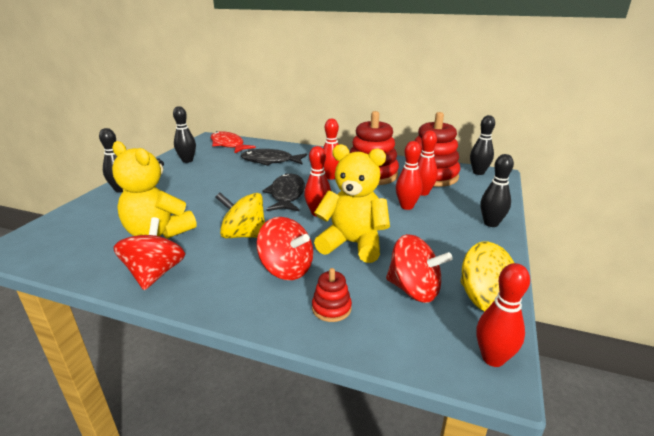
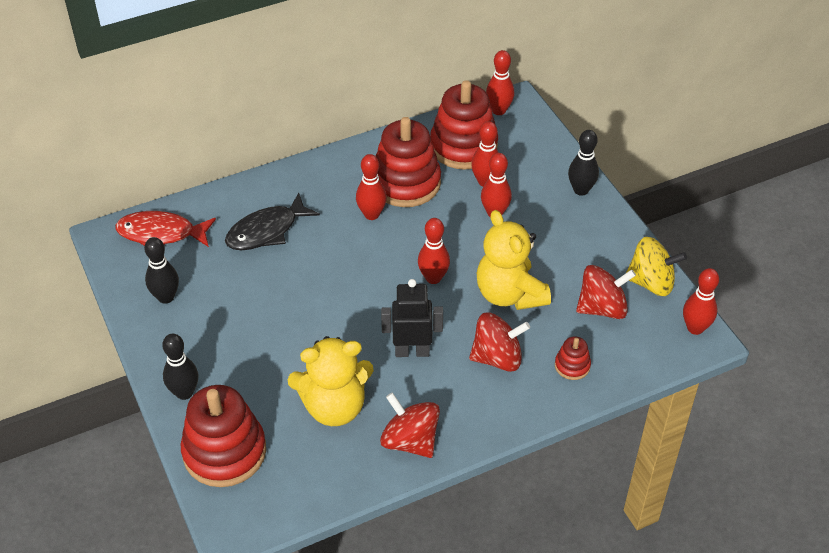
camera: 45 degrees left, 20 degrees up
(81, 218) = (224, 452): none -> red stacking toy
(244, 235) = (412, 351): yellow spinning top -> black robot
(286, 195) = (369, 273): black fish -> none
(353, 244) = (509, 294): yellow teddy bear -> yellow teddy bear turned 90 degrees counterclockwise
(478, 172) = (499, 110): black bowling pin -> red bowling pin

